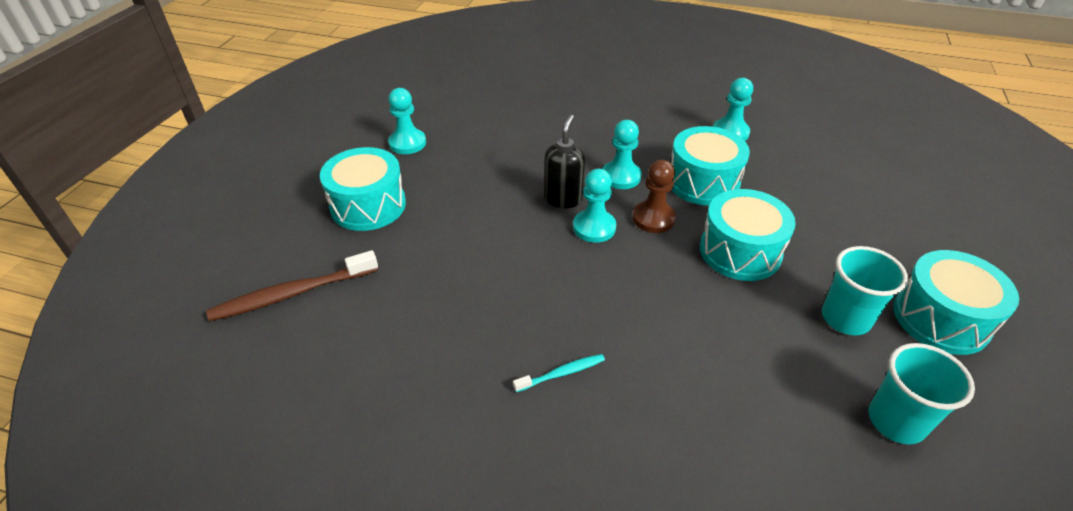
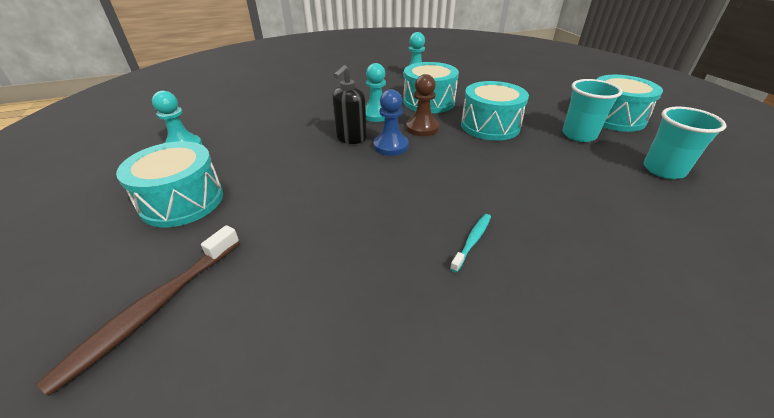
camera: 35 degrees left, 5 degrees down
(563, 199) = (351, 138): black soap dispenser -> black soap dispenser turned 135 degrees counterclockwise
(594, 227) = (390, 146): turquoise pawn -> blue pawn

